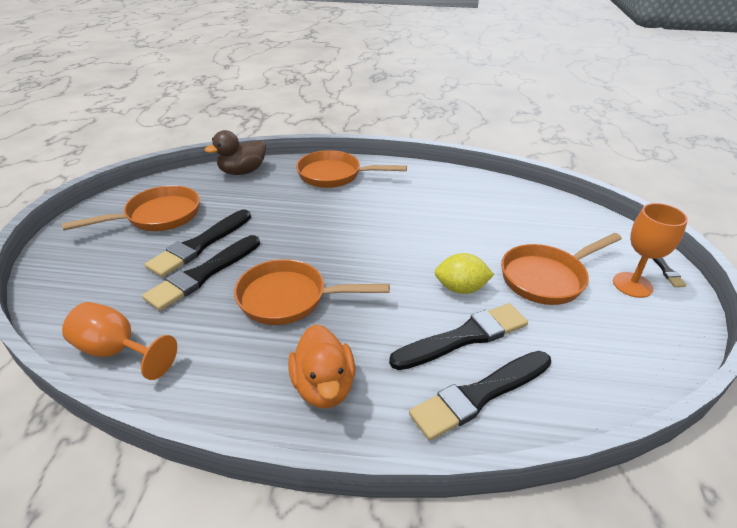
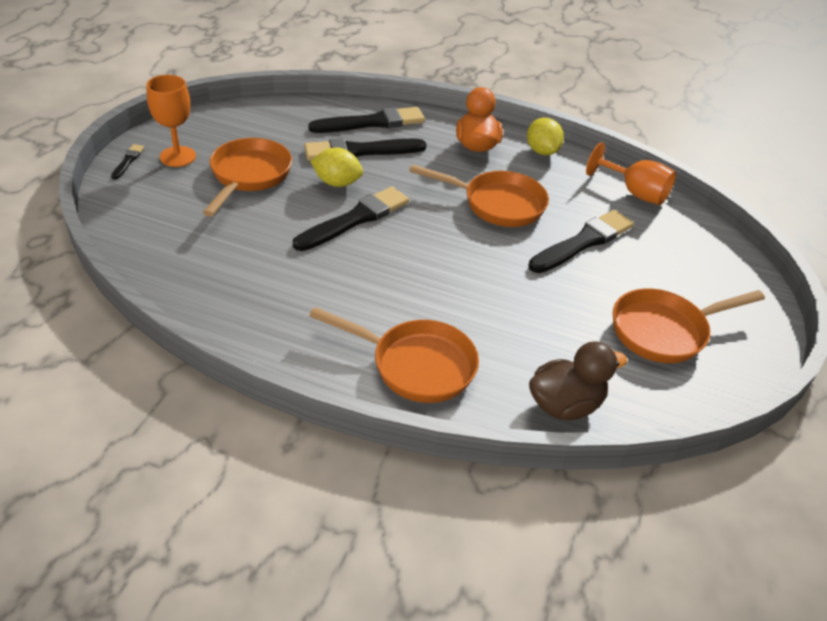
camera: 170 degrees left, 5 degrees up
(200, 244) = (596, 277): black brush -> black brush (355, 219)
(229, 399) = (542, 151): none -> yellow lemon
(547, 278) = (249, 176): orange pan -> orange pan turned 60 degrees counterclockwise

